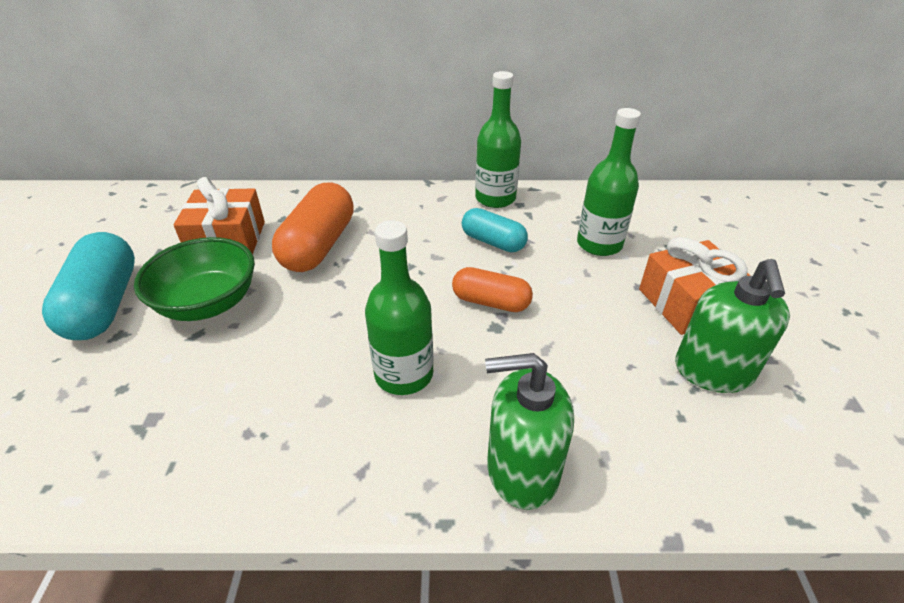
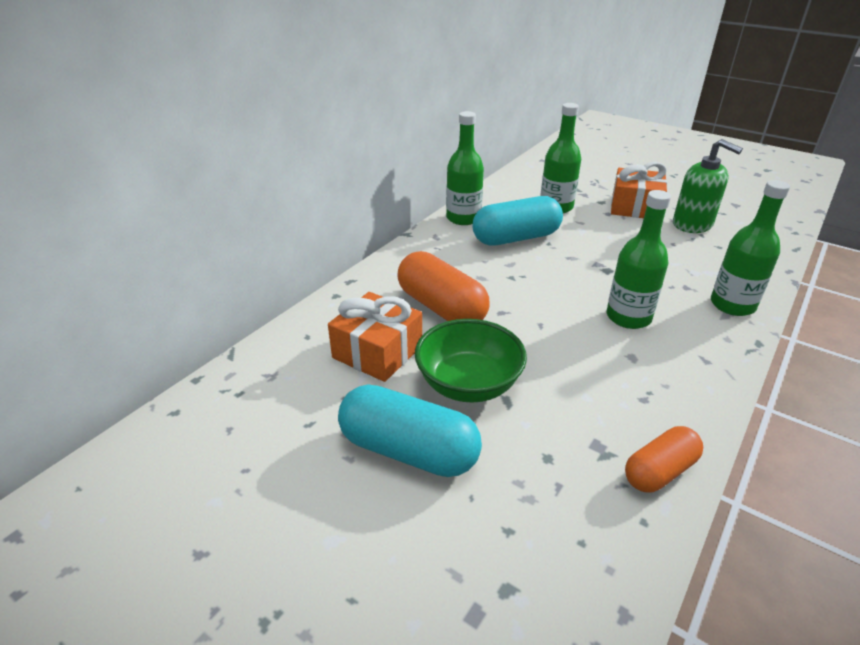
camera: 55 degrees left, 5 degrees down
(491, 302) = (581, 262): orange capsule -> orange capsule (659, 471)
(493, 242) = (516, 238): turquoise capsule -> turquoise capsule, size x1.63
(522, 470) = (732, 305): green soap dispenser -> green bottle

